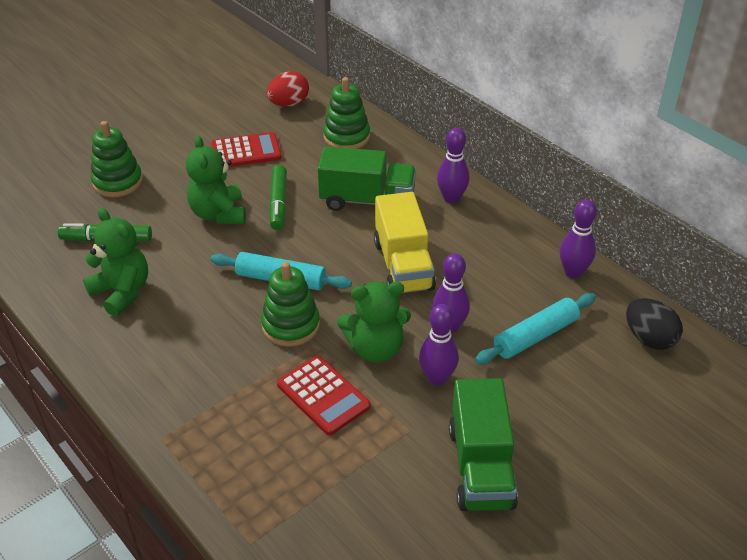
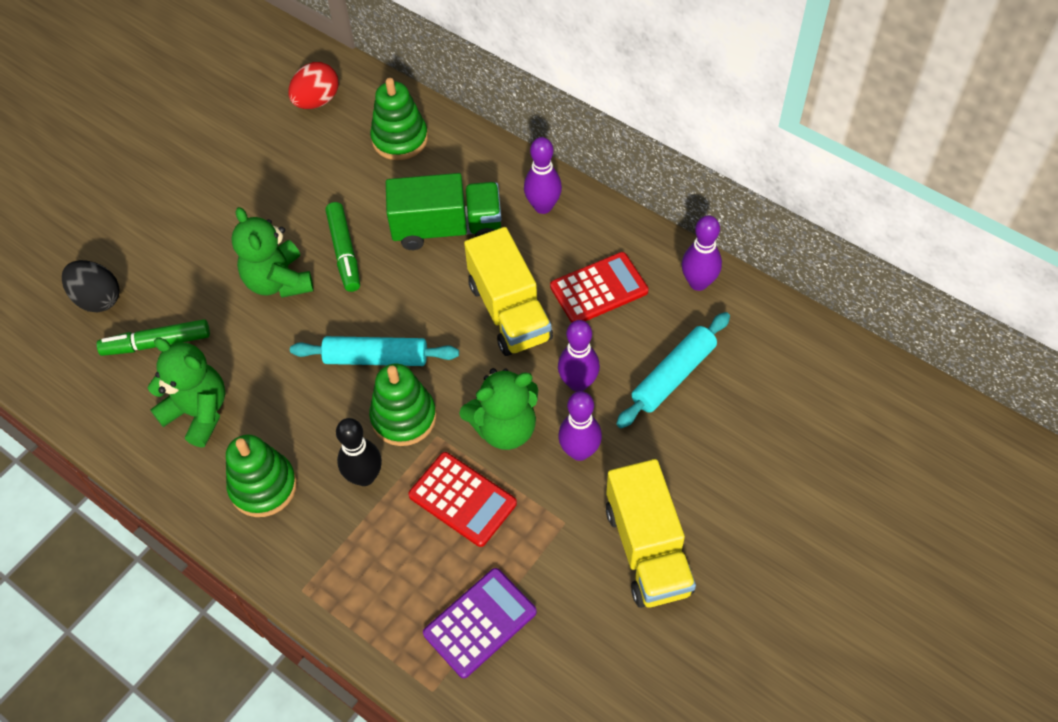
camera: 10 degrees left, 15 degrees up
(118, 182) = (143, 258): green stacking toy -> green stacking toy (263, 486)
(243, 363) = (364, 476): none -> black bowling pin
(246, 151) = (284, 183): red calculator -> red calculator (599, 289)
(310, 496) = (480, 623): none -> purple calculator
(480, 467) = (647, 549): green truck -> yellow truck
(649, 339) = (793, 354): black egg -> black egg (98, 299)

